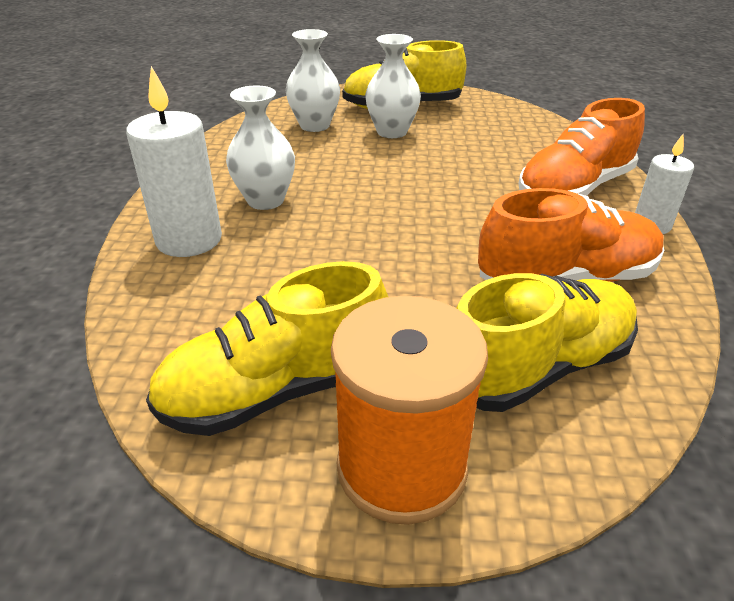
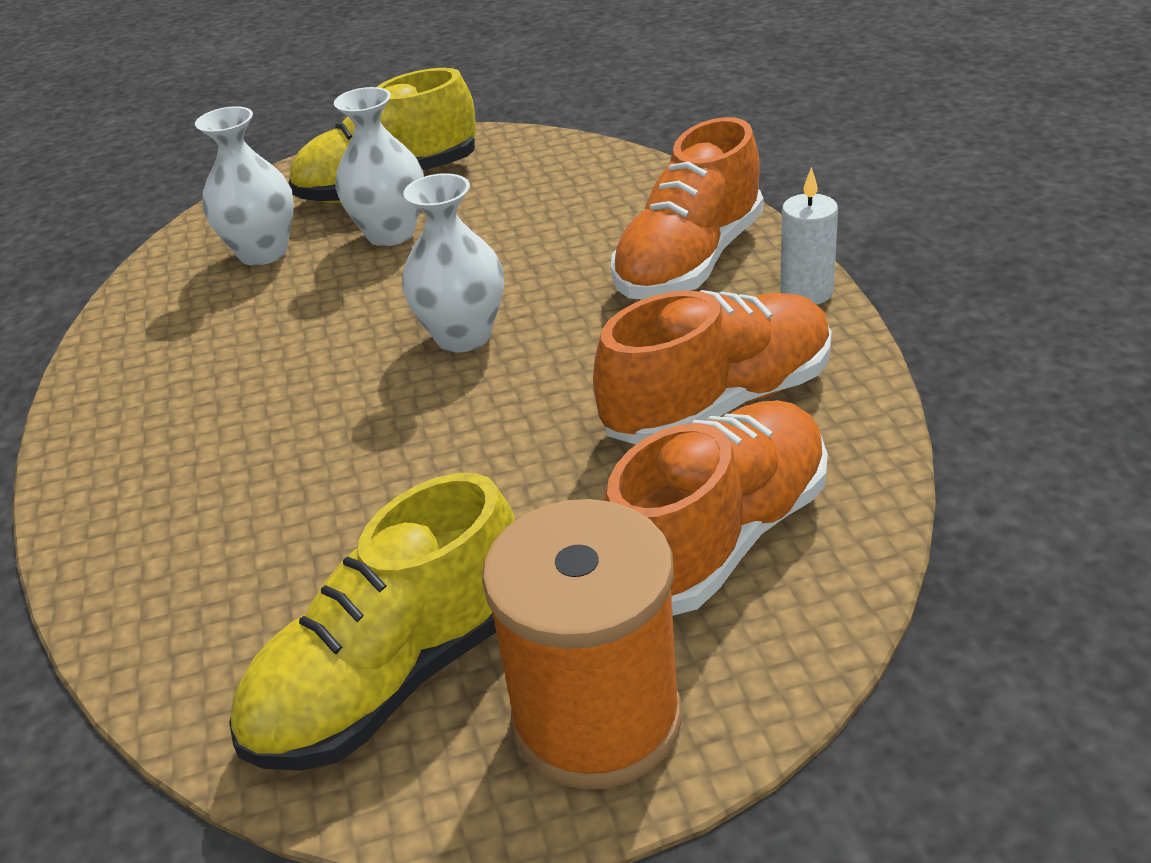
camera: 15 degrees left, 0 degrees up
(189, 240) = (154, 500): white candle -> none
(265, 200) = (244, 402): white vase -> white vase (463, 336)
(537, 368) = (719, 538): yellow shoe -> orange shoe

